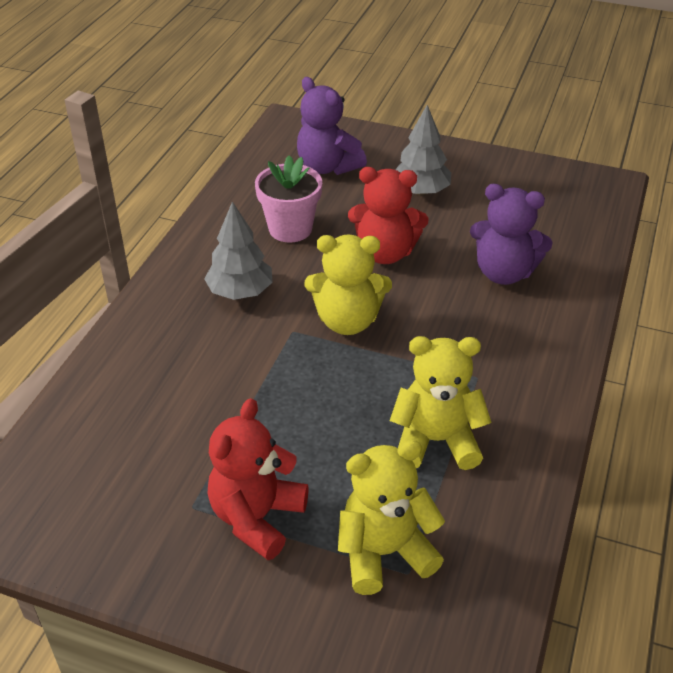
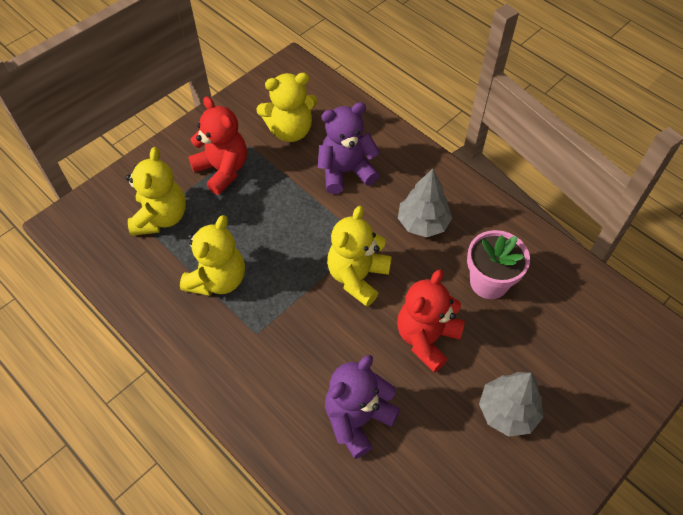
camera: 115 degrees right, 15 degrees up
(140, 468) = (290, 130): none -> yellow teddy bear
(327, 167) = (577, 348): purple teddy bear -> purple teddy bear (346, 172)

